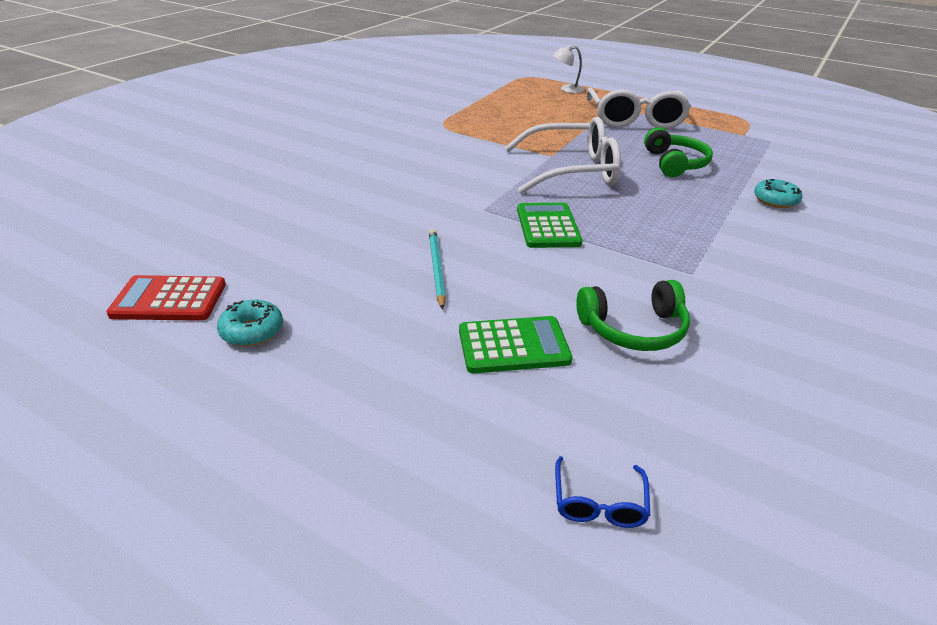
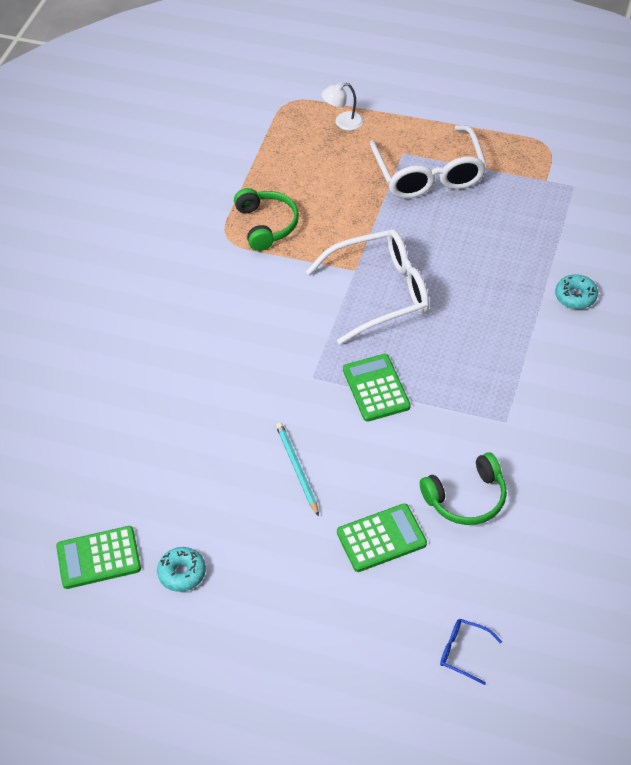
camera: 10 degrees left, 15 degrees up
(169, 300) = (98, 558): red calculator -> green calculator
(599, 503) = (463, 652): blue glasses -> blue glasses turned 120 degrees clockwise
(675, 163) = (479, 254): green headphones -> green headphones (267, 225)

